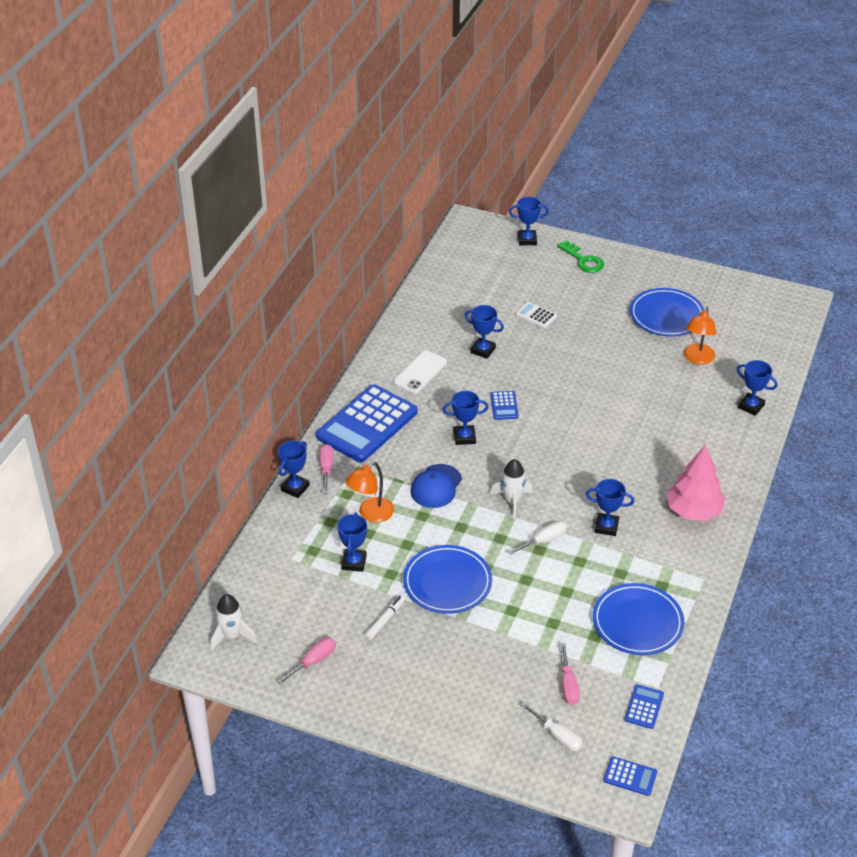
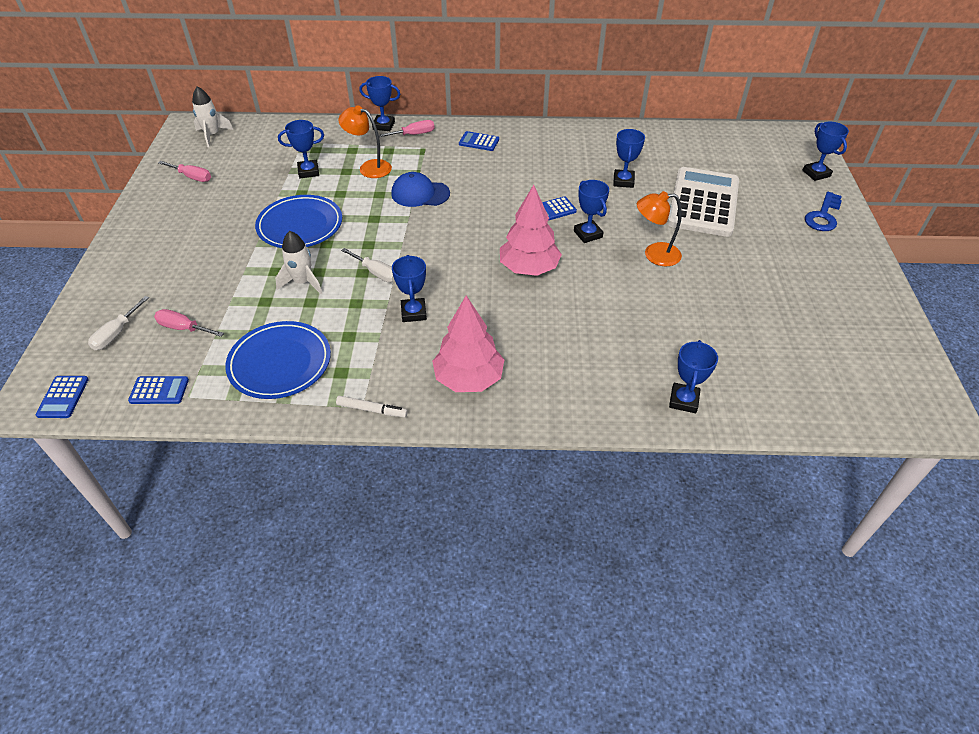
camera: 70 degrees right, 5 degrees up
(367, 424) = (479, 142): blue calculator -> blue calculator, size x0.42
(385, 620) = (245, 202): white marker -> white marker (372, 410)
(420, 372) = (565, 154): white phone -> none
(464, 437) = (494, 196): blue trophy -> blue trophy (588, 234)
(512, 501) = (422, 242): white rocket -> white rocket (303, 282)
(536, 315) = (703, 202): white calculator -> white calculator, size x2.40
(568, 685) = (183, 328): pink screwdriver -> pink screwdriver turned 45 degrees clockwise
(578, 443) = (529, 268): none -> pink tree
(583, 260) = (823, 216): green key -> blue key
(666, 316) = (789, 296): blue plate -> none
(697, 359) = (734, 336): orange lamp -> orange lamp (654, 255)

